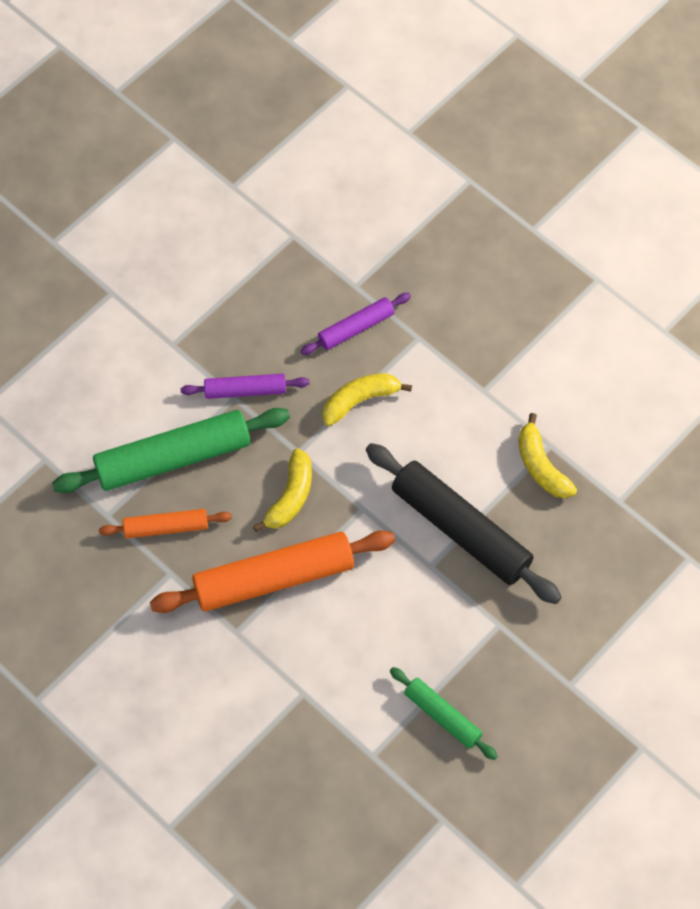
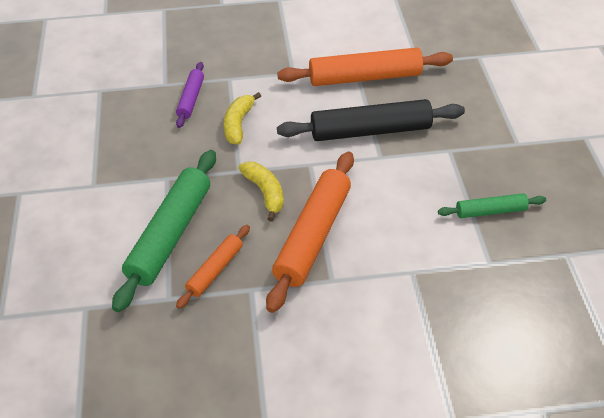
camera: 50 degrees left, 15 degrees down
(245, 390) = (168, 170): purple rolling pin -> none
(541, 466) = (365, 77): yellow banana -> orange rolling pin

